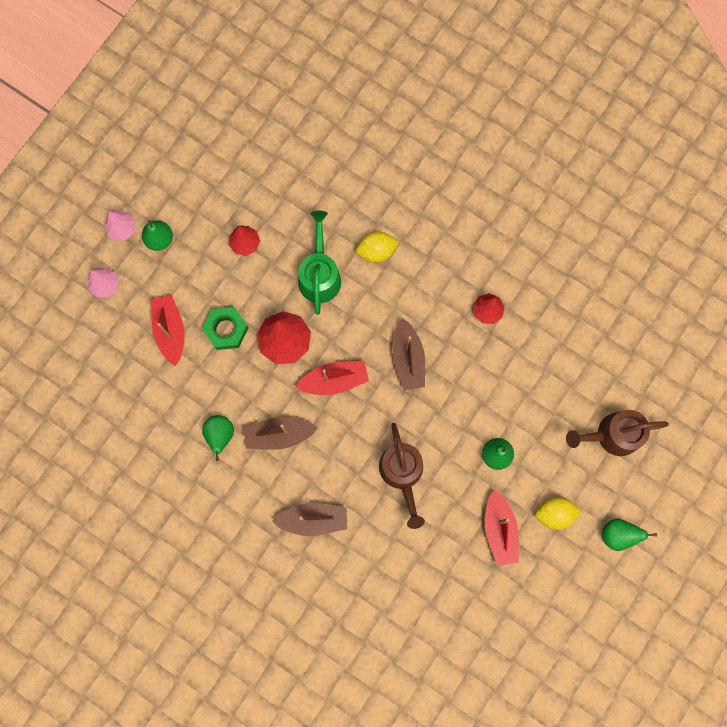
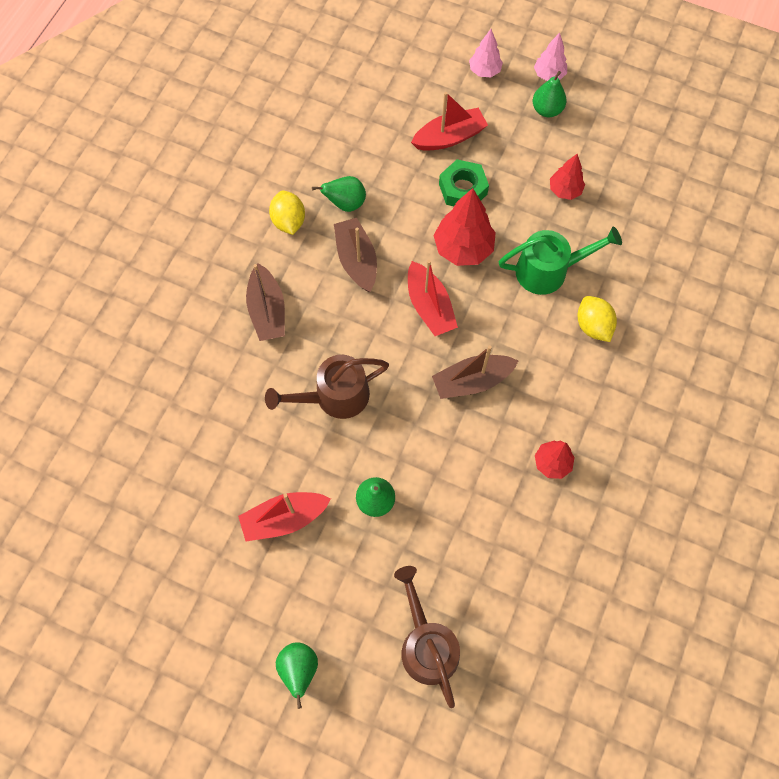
camera: 80 degrees right, 10 degrees down
(555, 513) = (314, 584): yellow lemon -> yellow lemon (289, 221)

